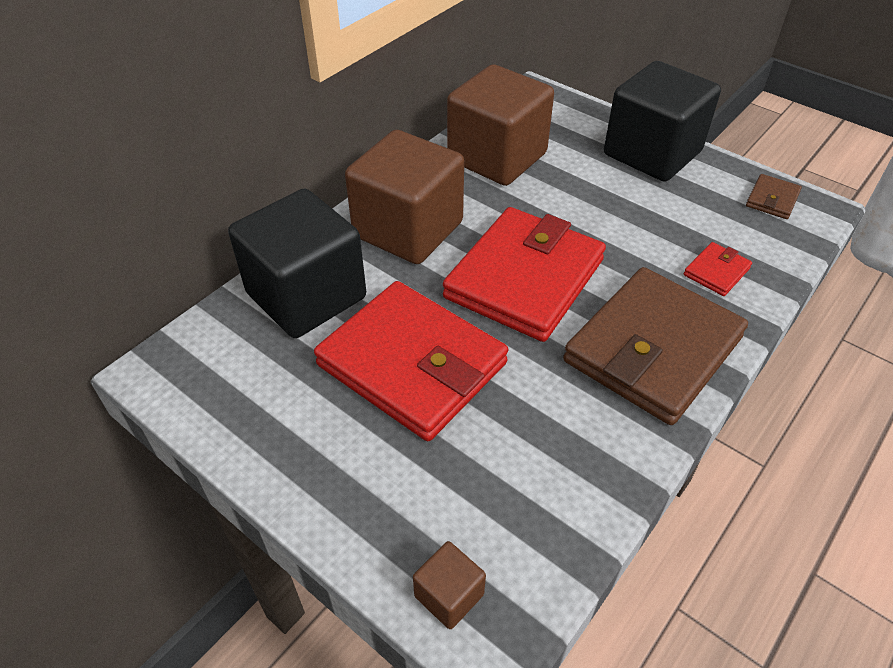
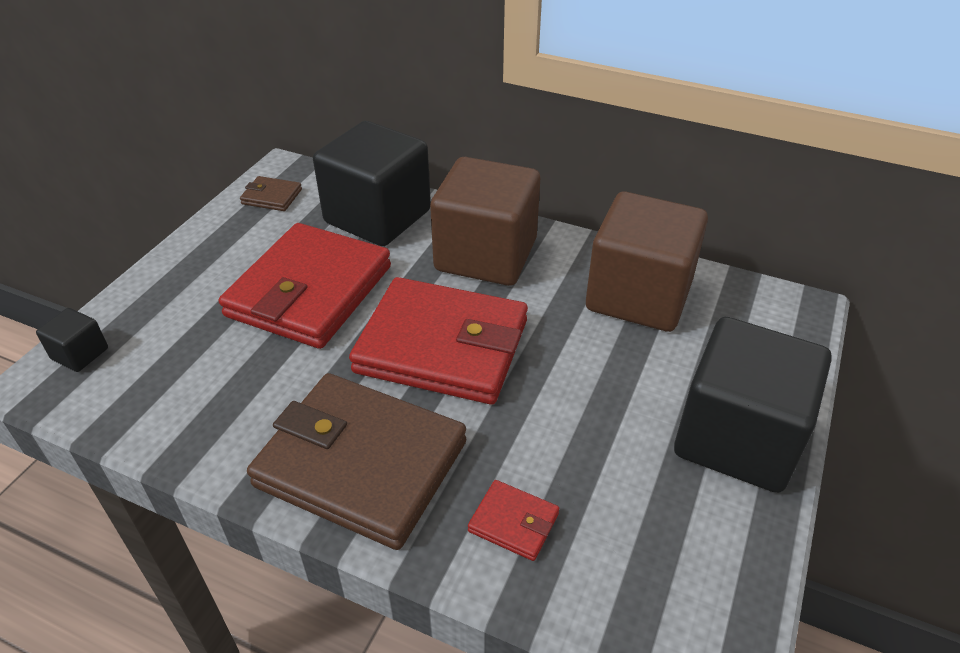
camera: 75 degrees right, 5 degrees down
(449, 595) = (80, 354): brown cube -> black cube
(772, 199) = (708, 593): brown wallet -> brown wallet (271, 197)

